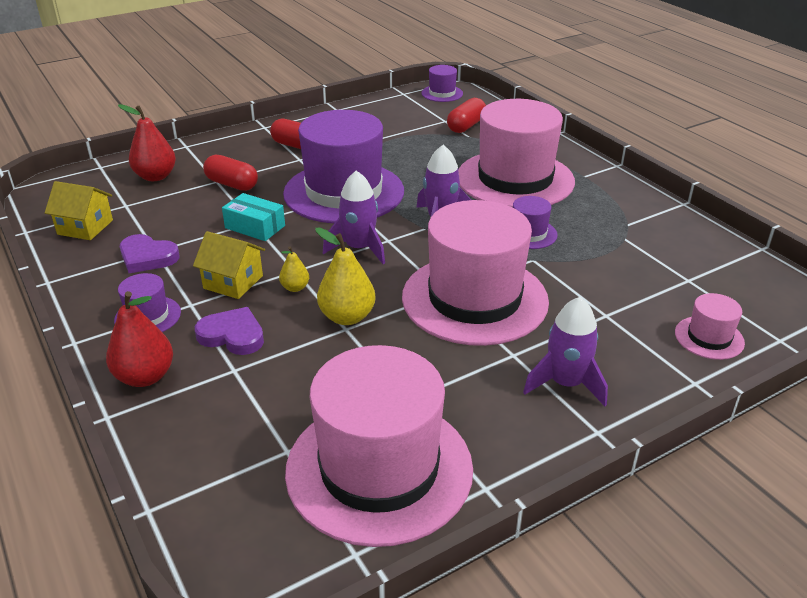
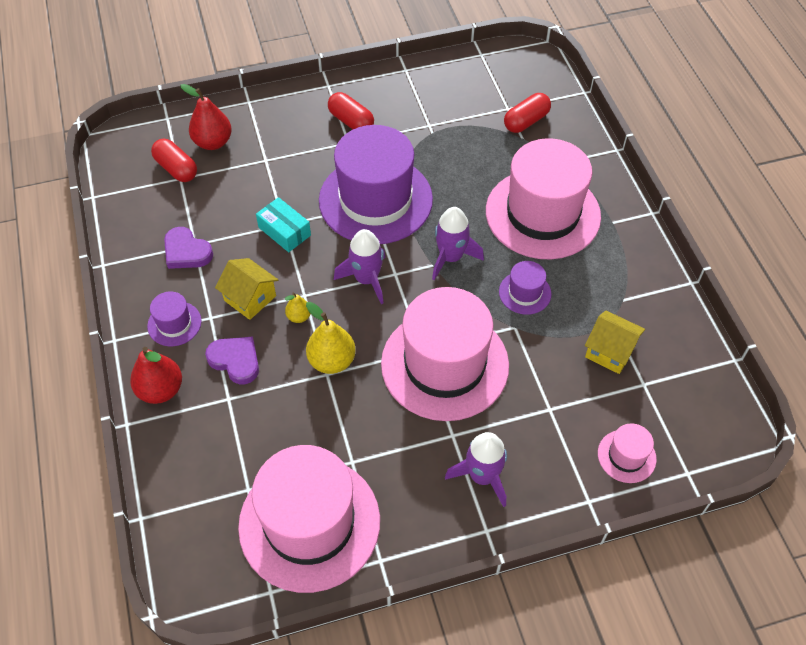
camera: 15 degrees right, 20 degrees up
(85, 227) = (142, 201): yellow house -> yellow house (610, 351)
(232, 184) = (278, 167): red capsule -> red capsule (176, 169)
(442, 93) = (521, 61): purple hat -> none

